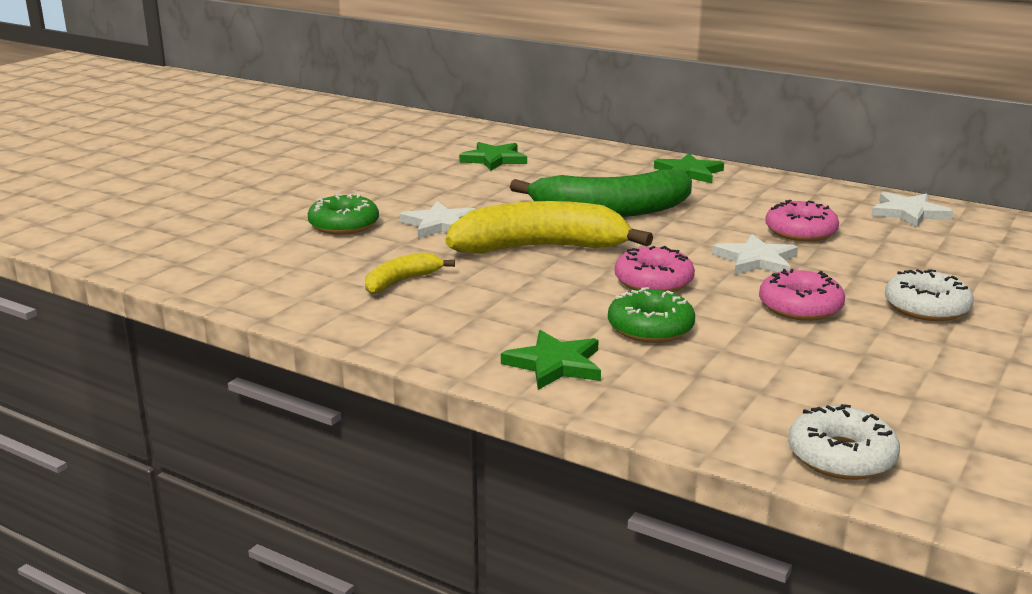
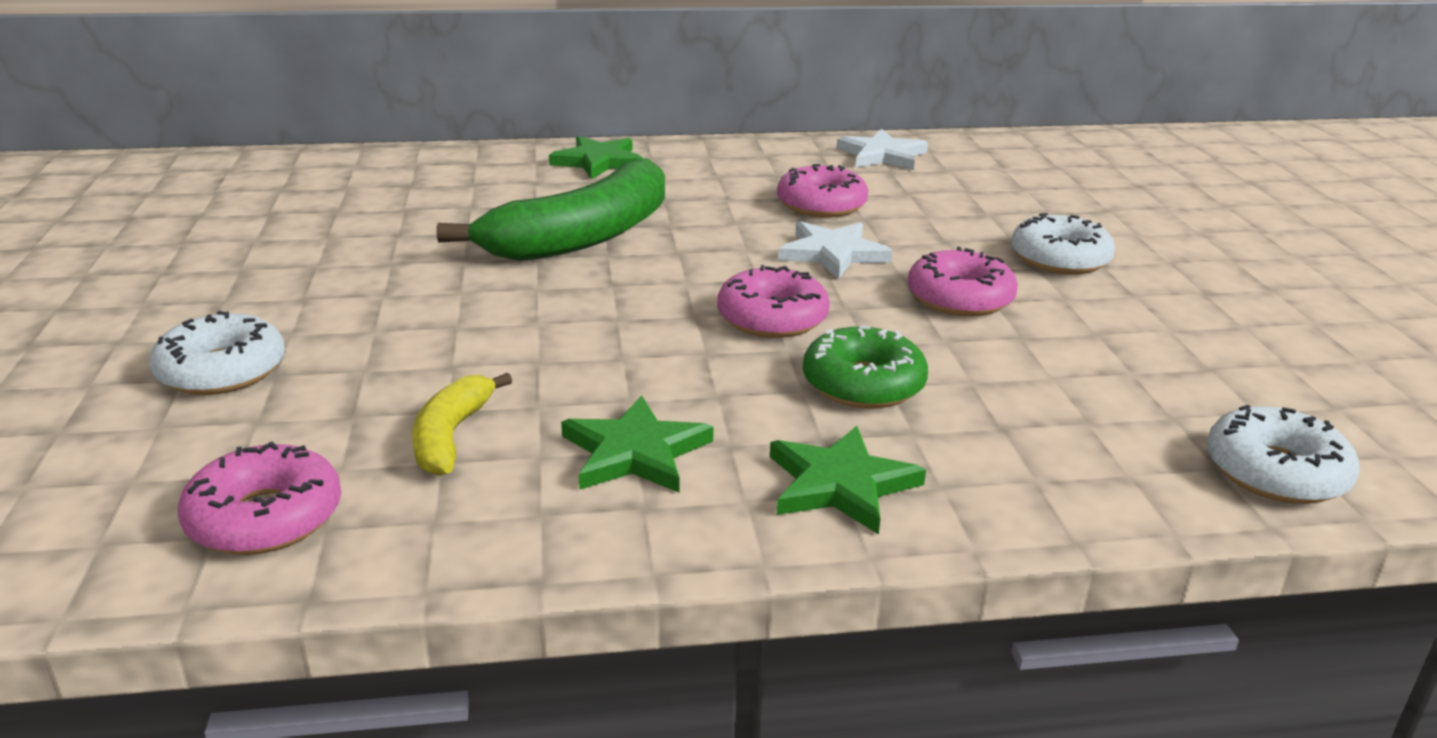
camera: 40 degrees left, 5 degrees up
(285, 286) = (265, 518): none -> pink donut
(344, 225) = (222, 371): green donut -> white donut
(440, 224) = (379, 323): white star -> none
(494, 159) = (321, 202): green star -> green star (635, 452)
(540, 248) = (571, 315): yellow banana -> none

